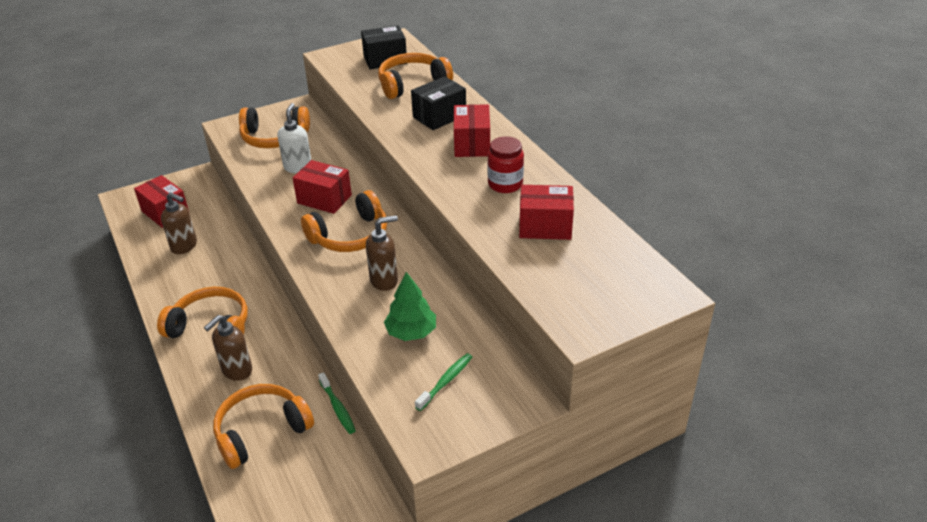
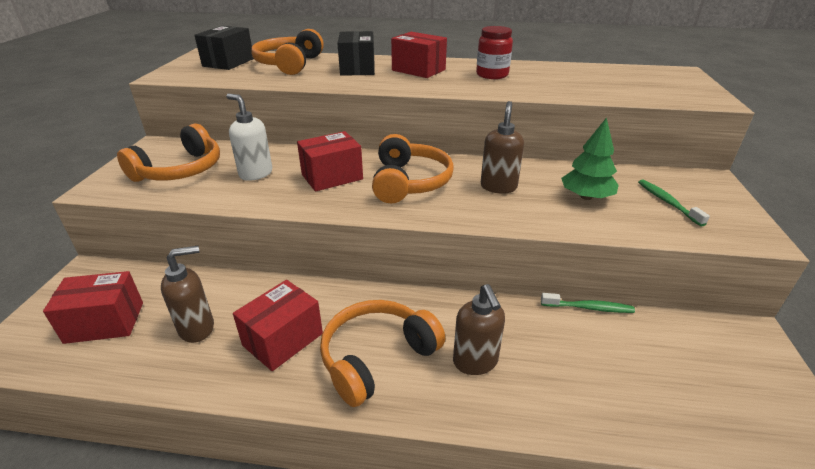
camera: 55 degrees left, 5 degrees down
(261, 431) = (594, 377): orange headphones -> none
(545, 226) = (565, 78): red box -> red box (283, 339)

